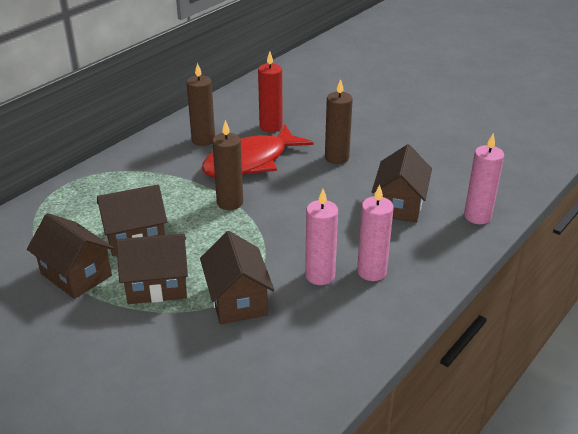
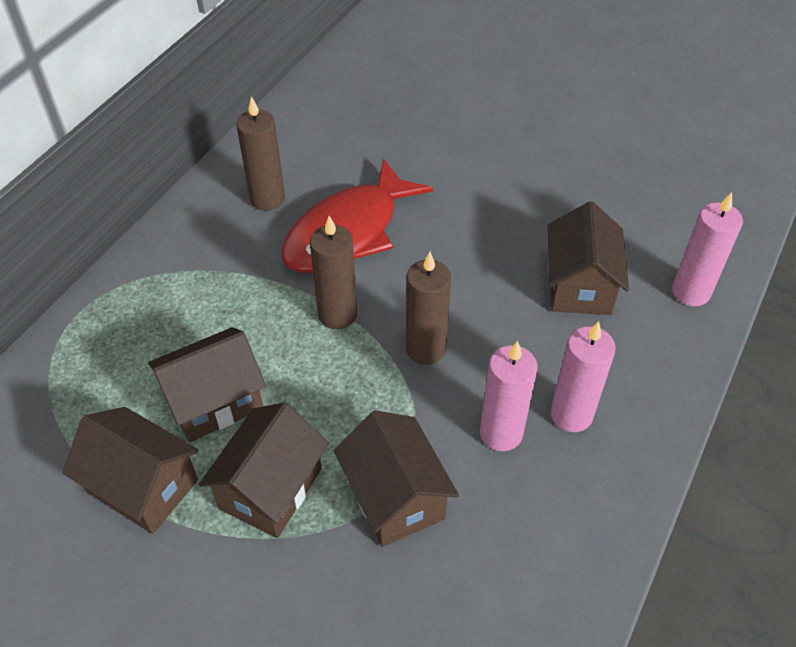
camera: 10 degrees left, 15 degrees up
(157, 285) = (270, 488): brown house -> brown house turned 45 degrees counterclockwise
(271, 127) = (360, 161): red candle -> none
(337, 158) = (470, 209): brown candle -> brown candle (425, 349)

